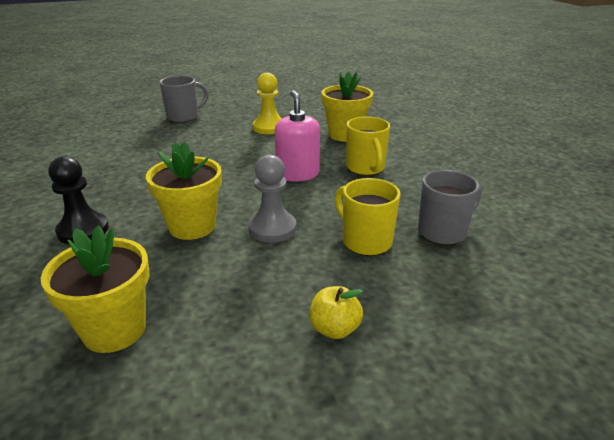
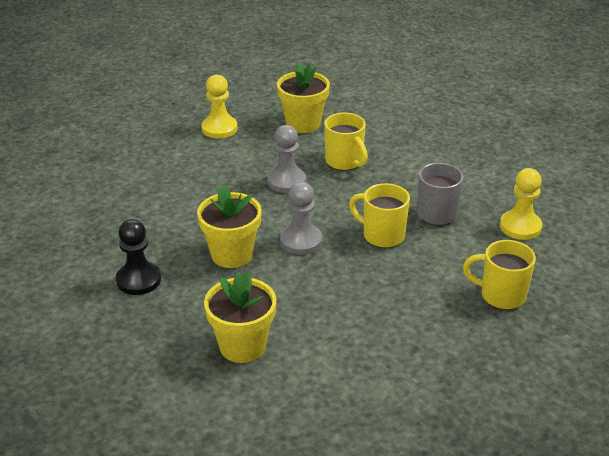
camera: 20 degrees left, 5 degrees up
(184, 117) = (114, 131): grey mug -> none
(297, 174) = (286, 181): pink soap dispenser -> grey pawn
(334, 329) = (396, 307): yellow apple -> none
(491, 351) = (501, 295): none -> yellow mug
(545, 267) = (520, 227): none -> yellow pawn

